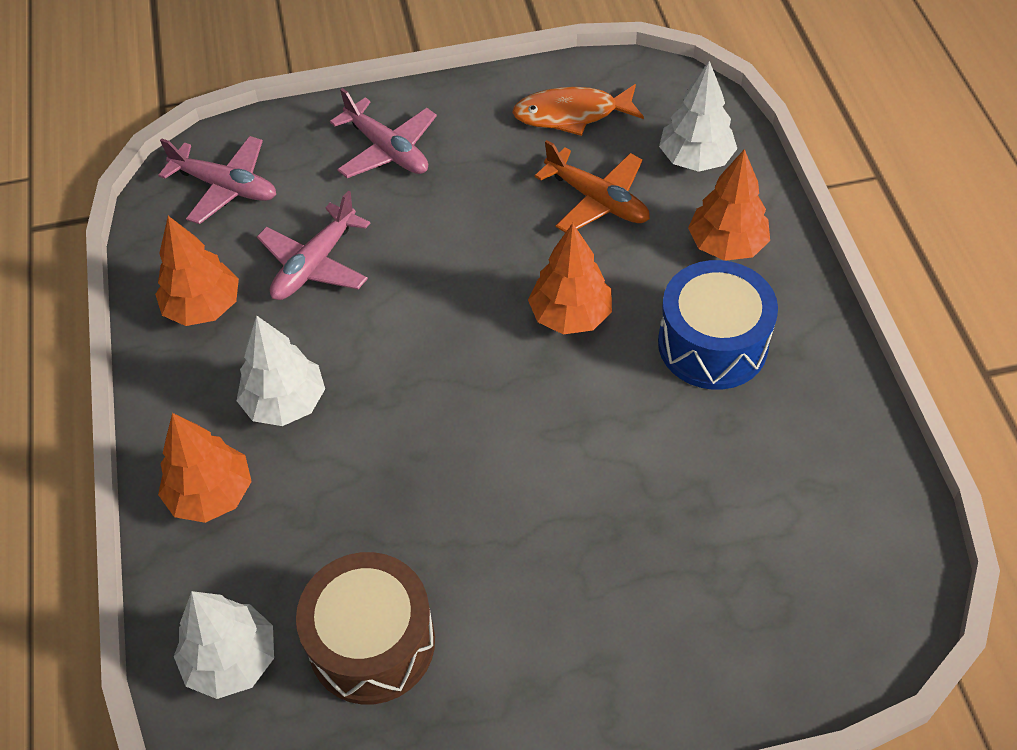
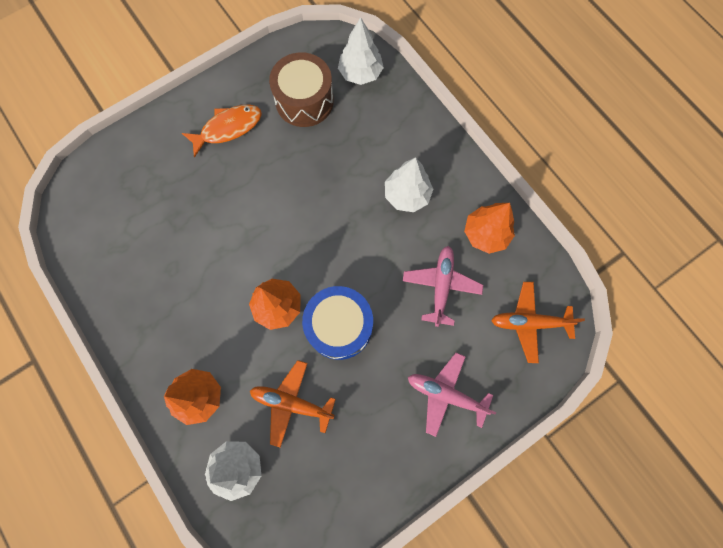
camera: 155 degrees right, 20 degrees up
(211, 494) = (414, 136): orange tree -> none
(226, 187) = (529, 322): pink plane -> orange plane
(572, 114) = (336, 479): orange fish -> orange fish (228, 128)
(712, 344) = (191, 317): blue drum -> blue drum (339, 326)

